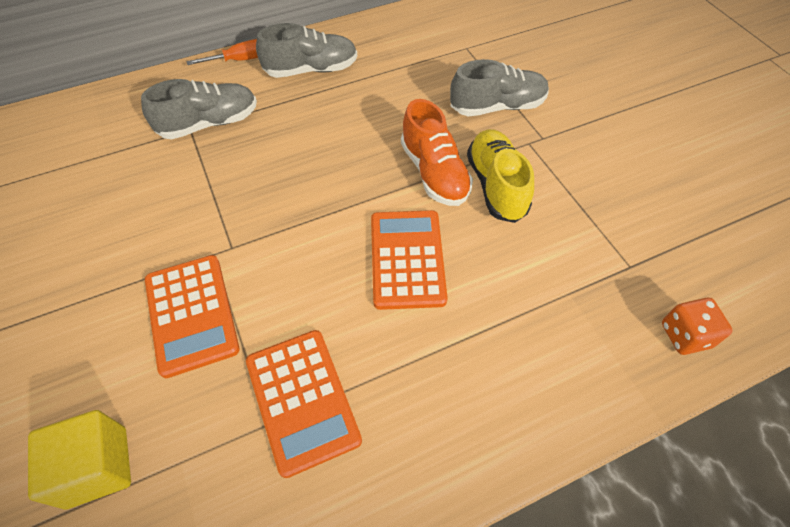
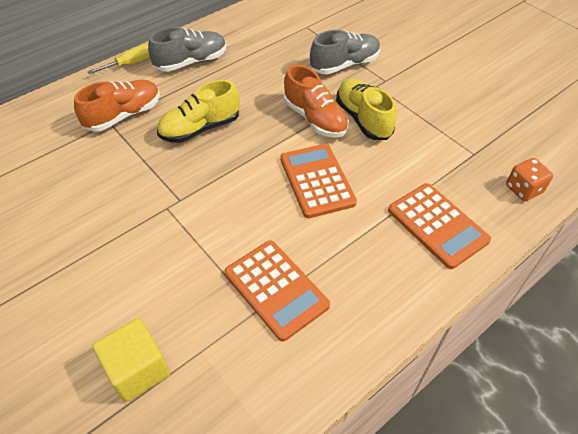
camera: 15 degrees left, 5 degrees down
(191, 314) = (167, 252): orange calculator -> orange calculator (437, 225)
(209, 124) = (124, 115): grey shoe -> orange shoe
(241, 60) = (130, 64): orange screwdriver -> yellow screwdriver
(290, 158) = (200, 128): none -> yellow shoe

